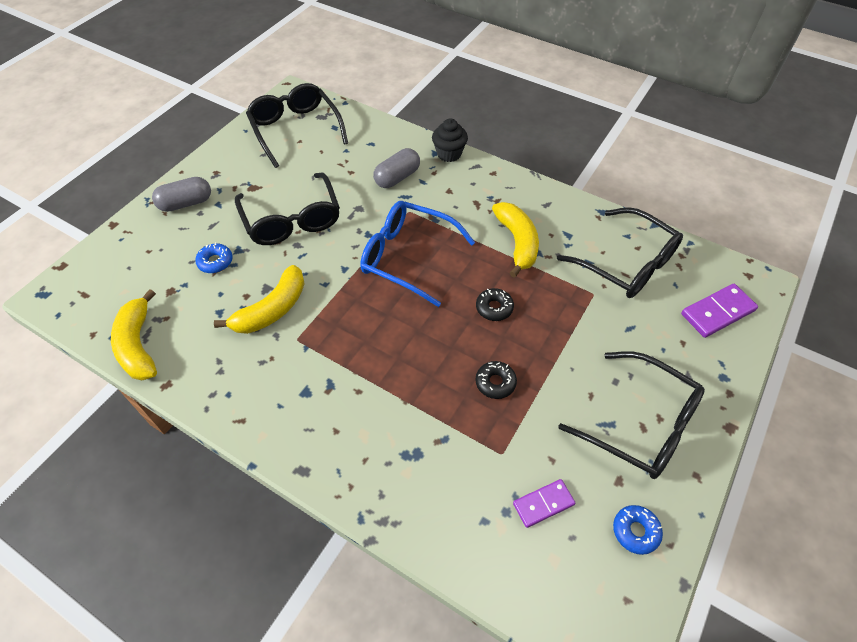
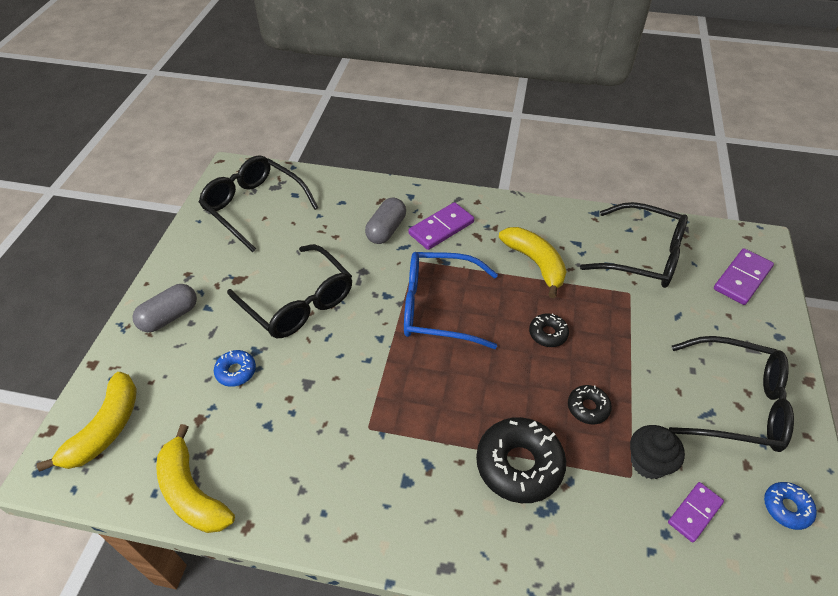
camera: 20 degrees left, 5 degrees down
(272, 309) = (325, 404): yellow banana -> yellow banana (105, 429)
(407, 410) = (519, 465): none -> black donut
(447, 188) = (441, 228): none -> purple domino
(449, 154) = (425, 193): black cupcake -> black cupcake (648, 462)

